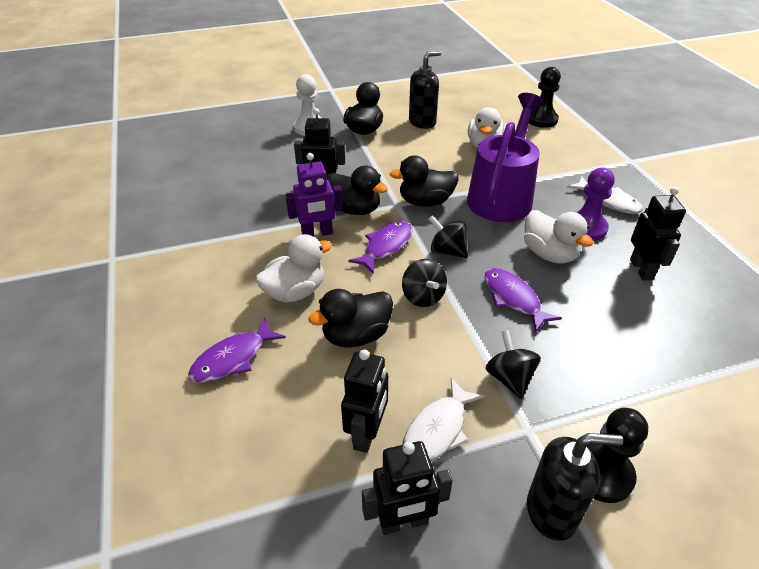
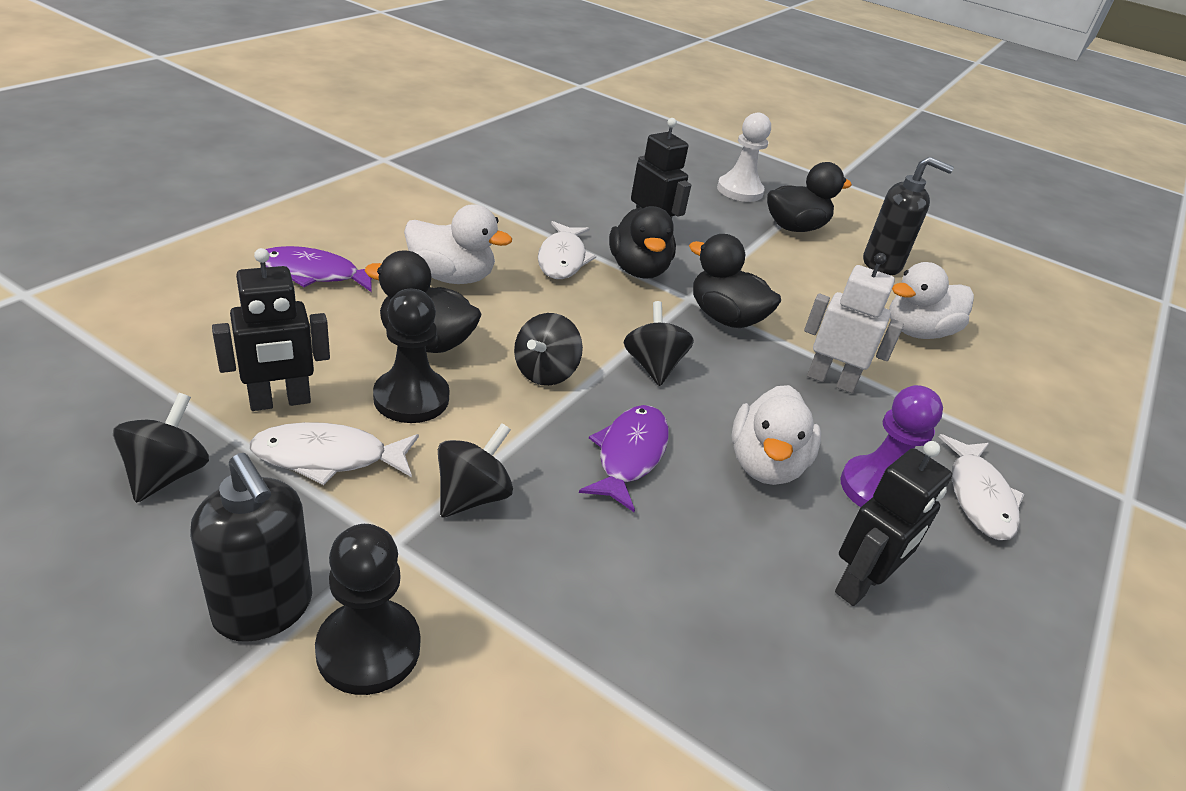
camera: 45 degrees right, 5 degrees down
(317, 234) = (562, 259): purple robot -> white fish
(386, 246) = (601, 314): purple fish -> none
(404, 522) = (167, 474): black robot -> black spinning top
(502, 196) = (831, 380): purple watering can -> white robot
(541, 119) = (1069, 367): black pawn -> black pawn (411, 398)

